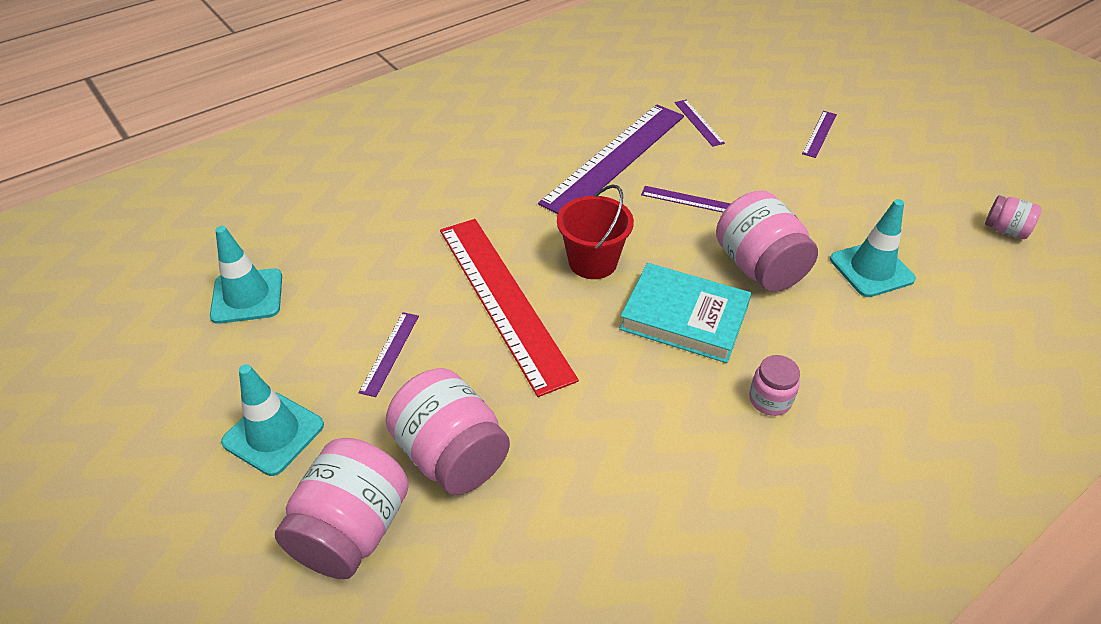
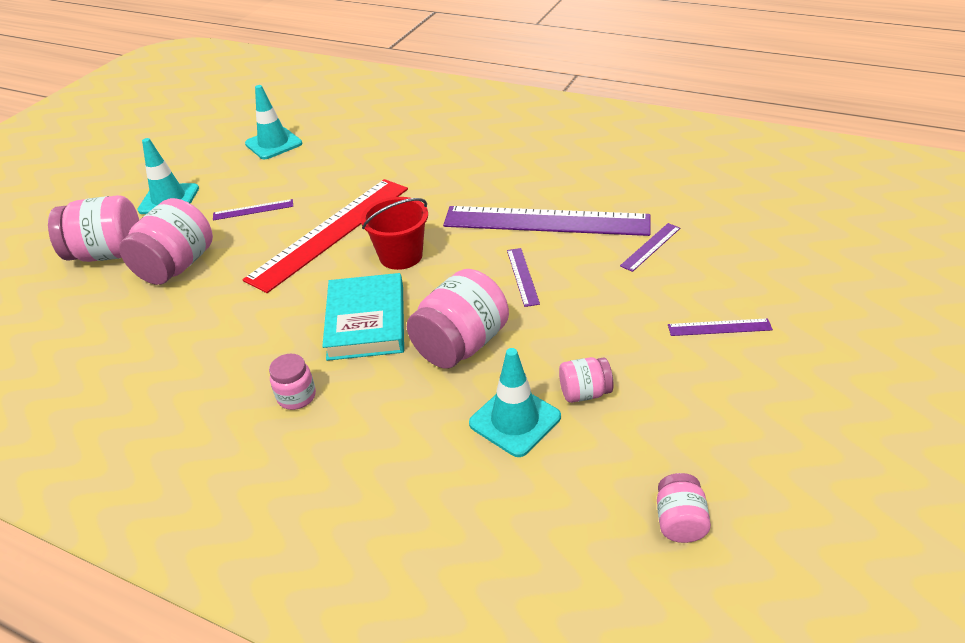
camera: 65 degrees right, 5 degrees down
(857, 222) = (584, 393): none -> pink jar

